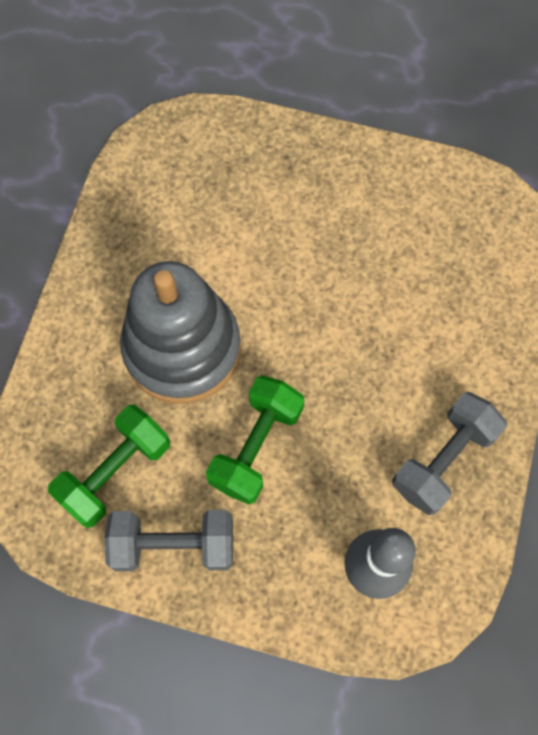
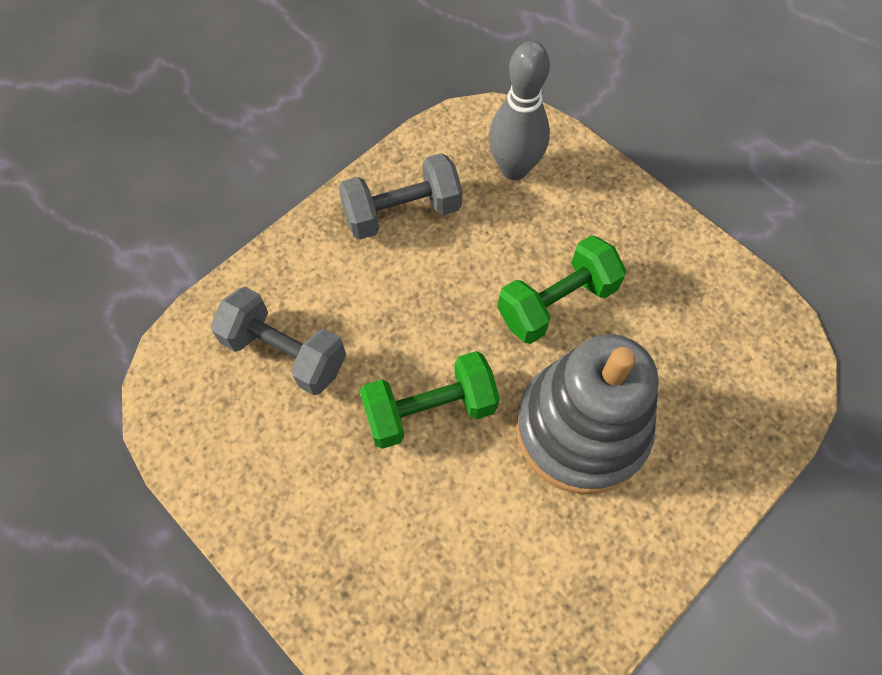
camera: 150 degrees left, 5 degrees down
(115, 472) = (699, 347): green dumbbell -> green dumbbell (430, 410)
(174, 544) = (670, 263): grey dumbbell -> grey dumbbell (285, 353)

